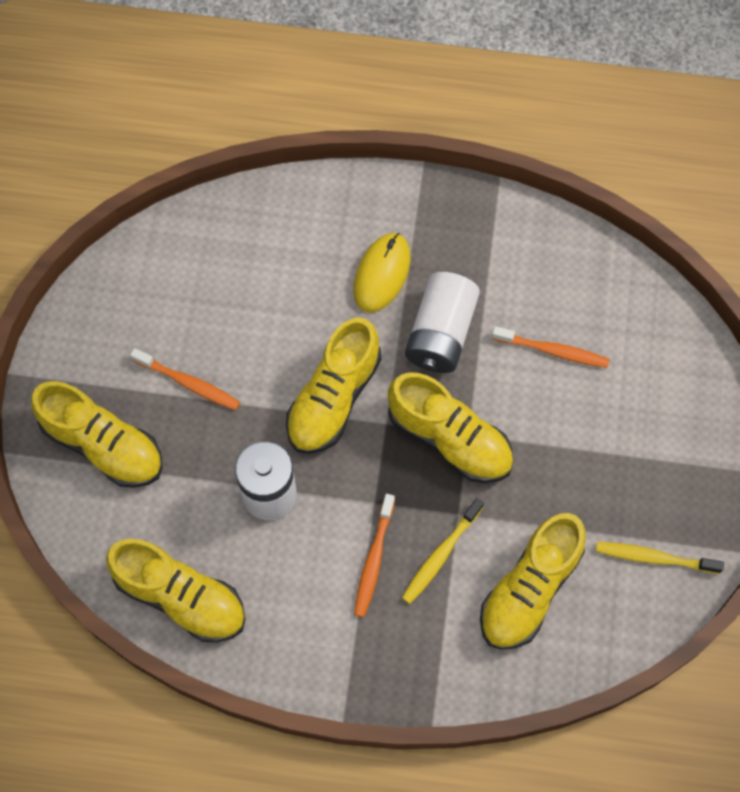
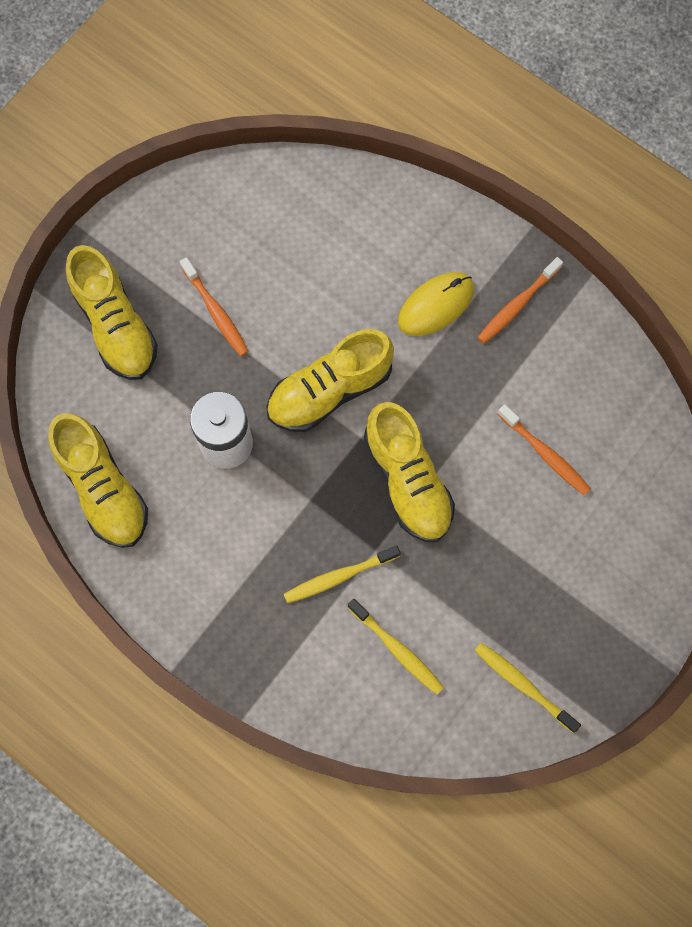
camera: 30 degrees right, 5 degrees up
(373, 560) = (280, 548): orange toothbrush -> orange toothbrush (517, 305)
(441, 333) = (456, 385): white battery -> none
(529, 589) = (397, 649): yellow shoe -> yellow toothbrush

